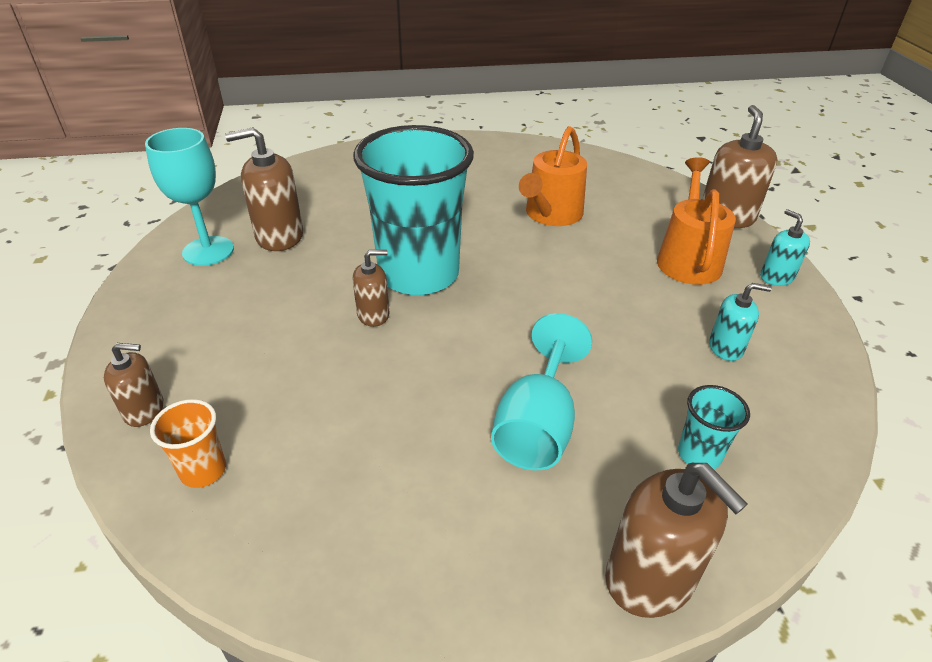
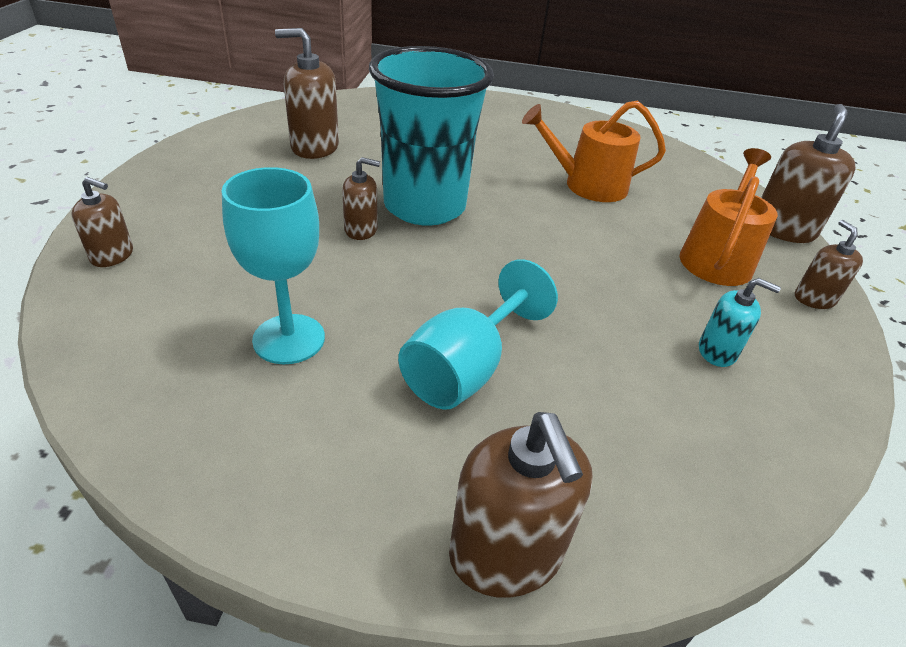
camera: 15 degrees right, 0 degrees up
(203, 470) = (129, 318): orange cup -> none
(208, 251) = (246, 145): turquoise goblet -> turquoise goblet (289, 339)
(551, 214) = (588, 185): orange watering can -> orange watering can turned 45 degrees clockwise
(699, 454) = (630, 447): turquoise cup -> none
(776, 277) = (814, 299): turquoise soap dispenser -> brown soap dispenser

